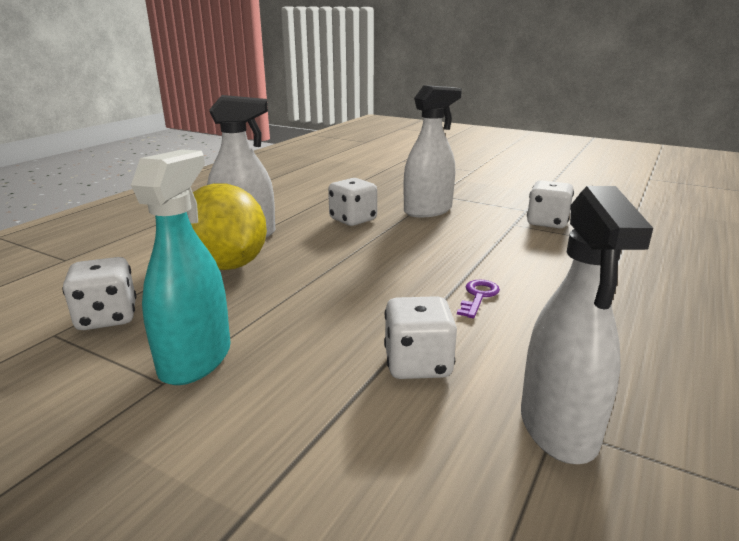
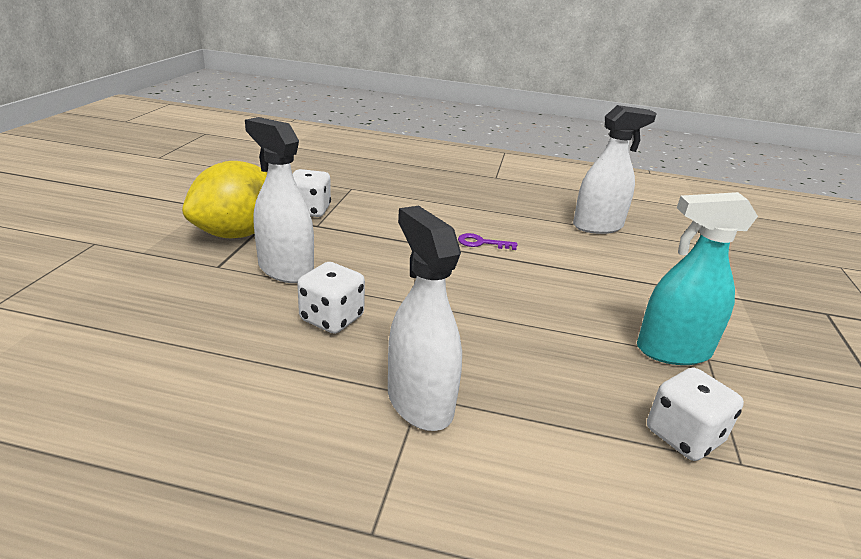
camera: 110 degrees left, 5 degrees up
(227, 265) = (517, 388): yellow lemon -> yellow lemon (238, 234)
(418, 364) = (585, 262): white dice -> none

